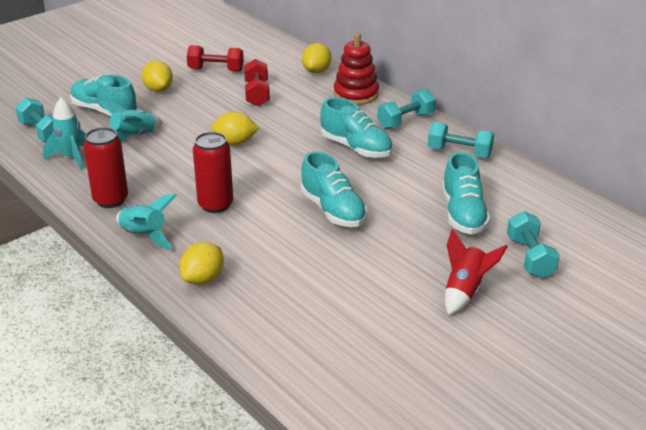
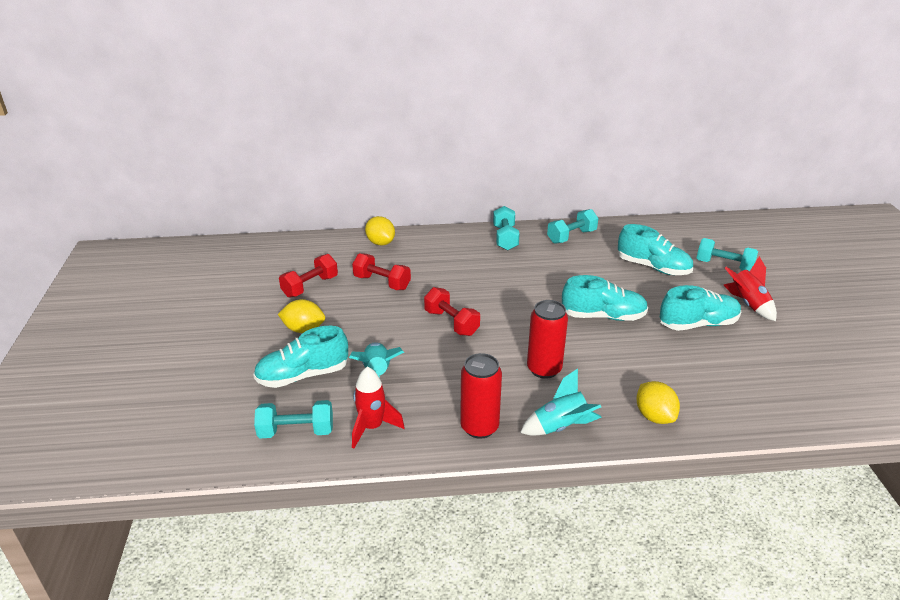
camera: 55 degrees left, 0 degrees up
(71, 158) = (372, 427): turquoise rocket -> red rocket
(235, 142) = (451, 323): yellow lemon -> red dumbbell
(356, 94) = (440, 241): red stacking toy -> none
(356, 148) = (522, 272): turquoise shoe -> turquoise shoe (698, 324)

